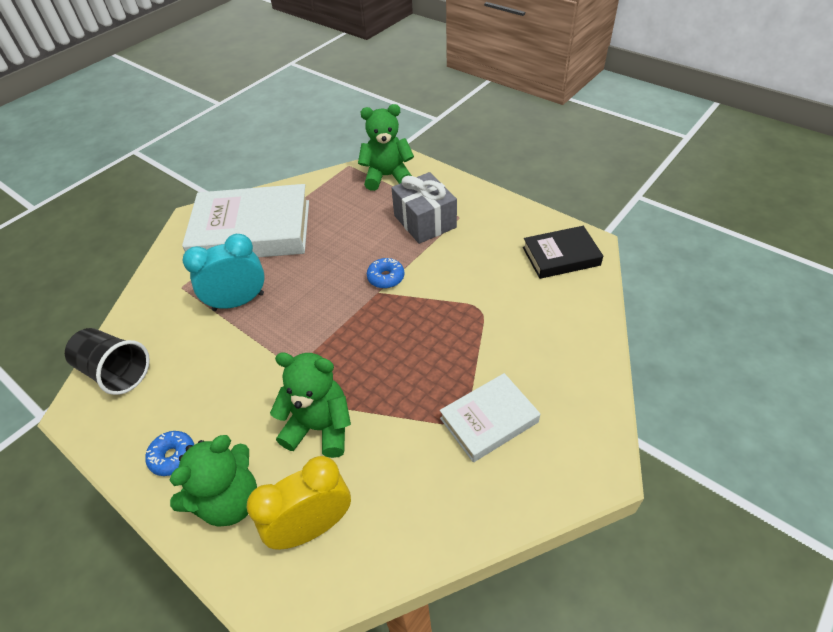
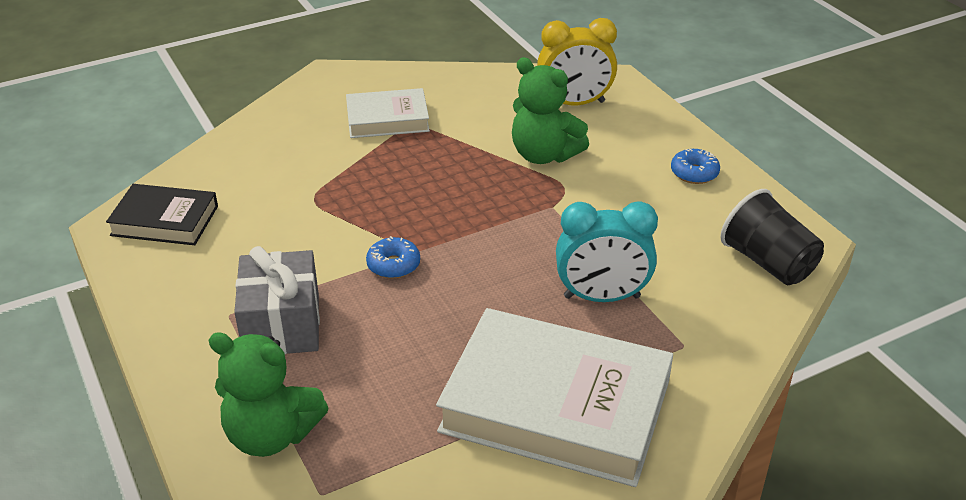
camera: 160 degrees left, 10 degrees down
(229, 501) = (642, 133): green teddy bear -> none

